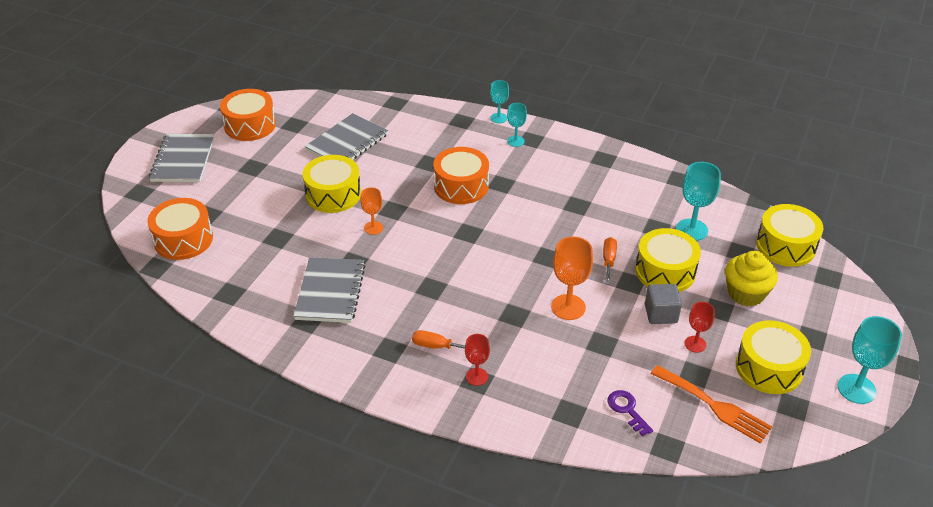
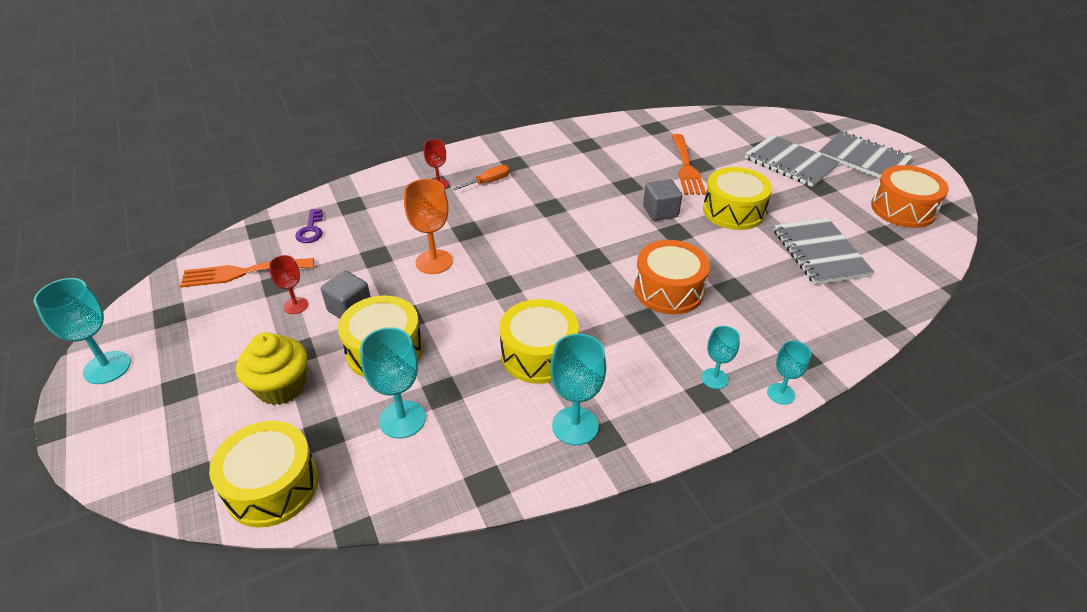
camera: 130 degrees right, 0 degrees up
(183, 239) = (741, 128): orange drum -> none
(289, 242) = (686, 167): none -> orange fork
(330, 292) = (605, 163): grey notebook -> grey notebook (790, 163)
(373, 228) = (660, 212): orange goblet -> grey cube
(608, 260) = (448, 321): orange screwdriver -> none
(609, 170) = (575, 426): none -> turquoise goblet
(627, 410) = (311, 230): purple key -> purple key turned 75 degrees clockwise
(769, 368) = (210, 330): yellow drum -> yellow drum (539, 354)

